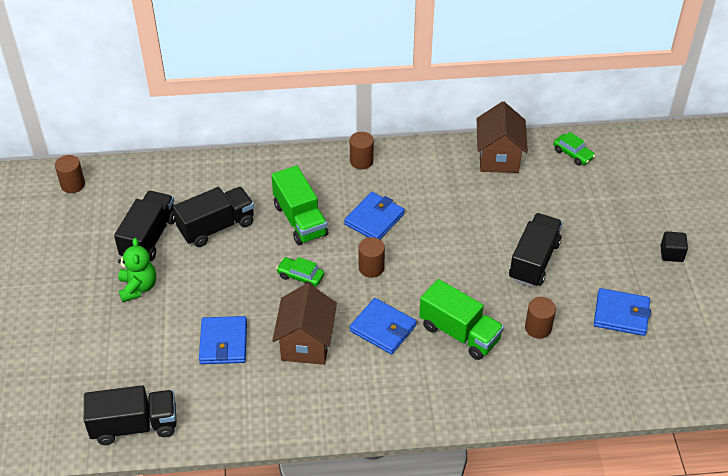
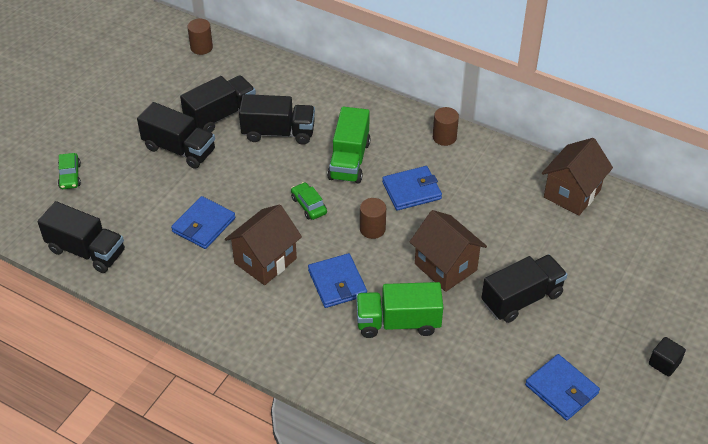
camera: 35 degrees right, 0 degrees up
(138, 287) = (179, 149): green teddy bear -> black truck
(456, 267) = (445, 267): none -> brown house
(459, 333) = (398, 322): green truck -> green truck turned 105 degrees clockwise
(538, 328) = (472, 357): brown cylinder -> none
(573, 154) = (648, 225): green car -> green car (70, 176)

